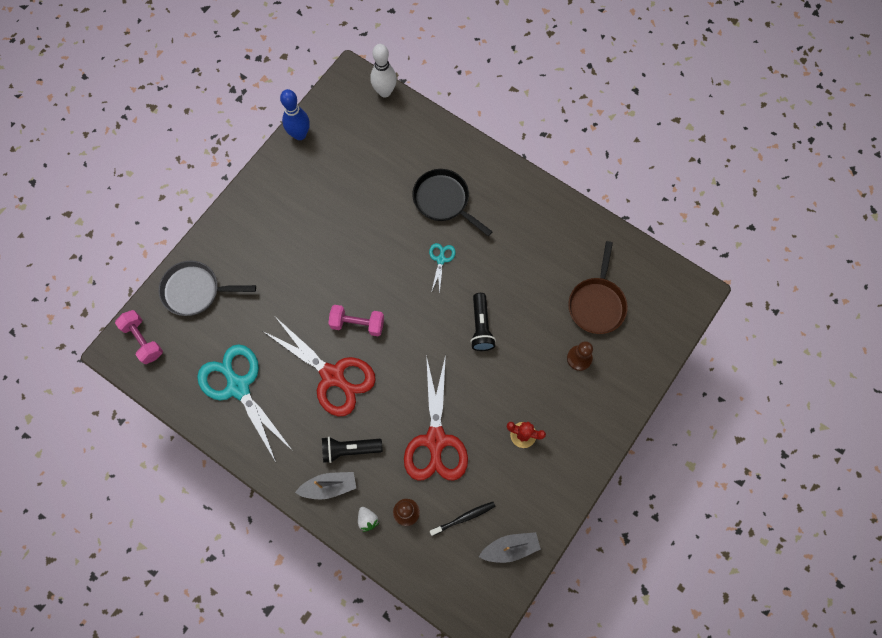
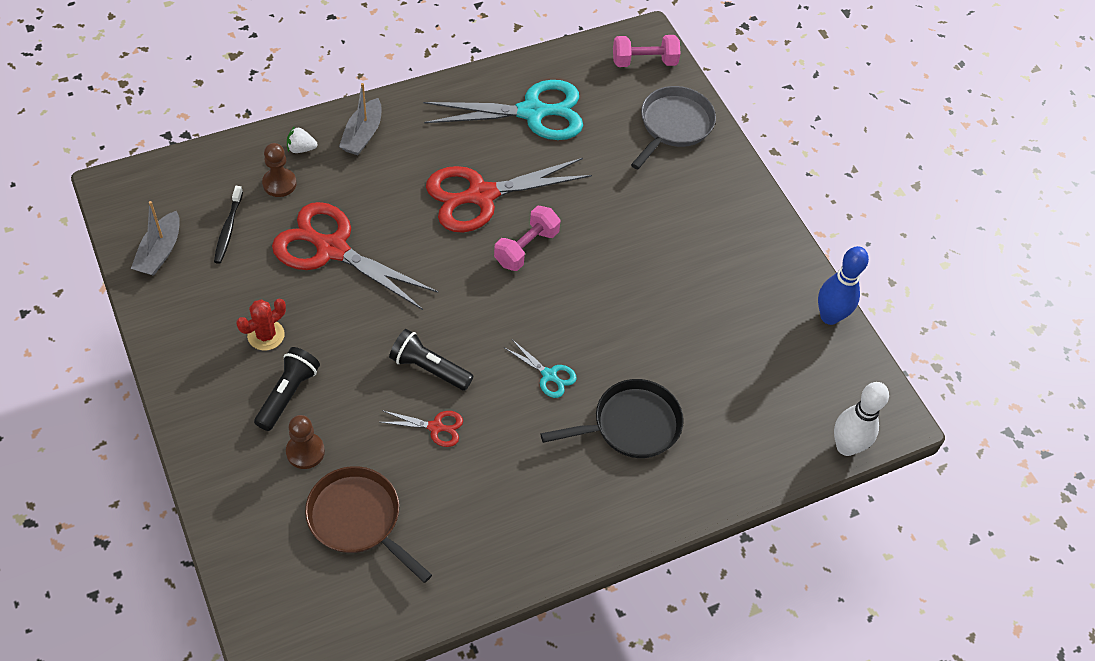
camera: 115 degrees right, 15 degrees down
(349, 449) = (387, 170): black flashlight -> black flashlight (288, 394)
(516, 299) = (435, 427): none -> red scissors

